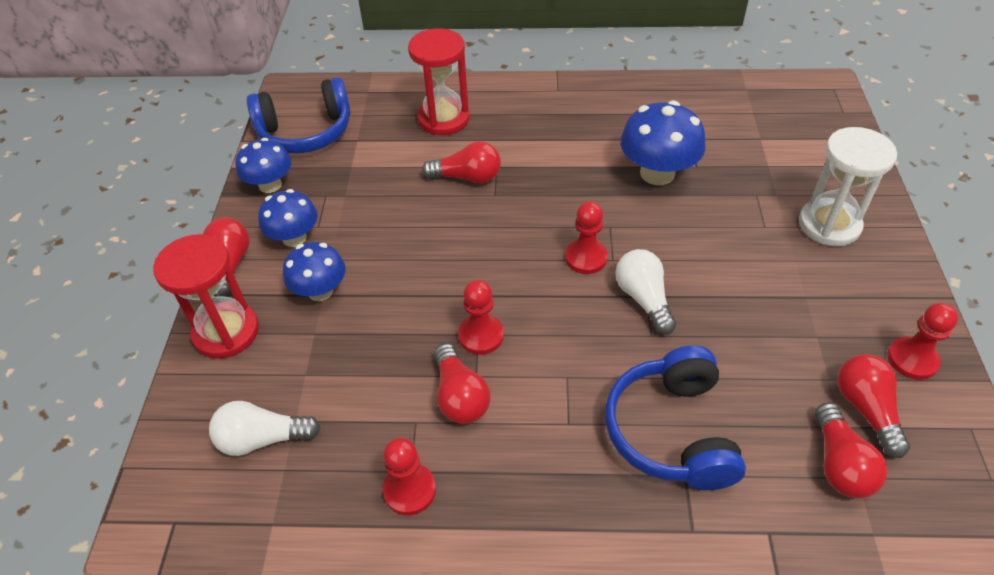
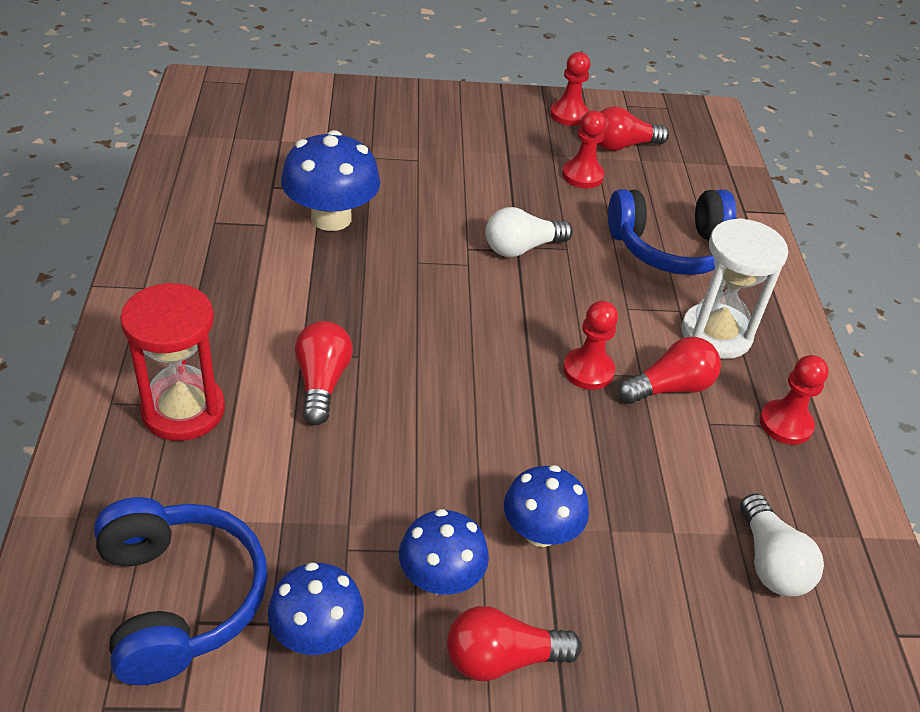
camera: 100 degrees left, 5 degrees down
(226, 332) = (626, 636): red hourglass -> none
(586, 258) = (467, 283): red pawn -> red pawn (582, 175)
(829, 225) = (416, 123): white hourglass -> white hourglass (716, 334)
(839, 464) = (675, 167): red light bulb -> none

